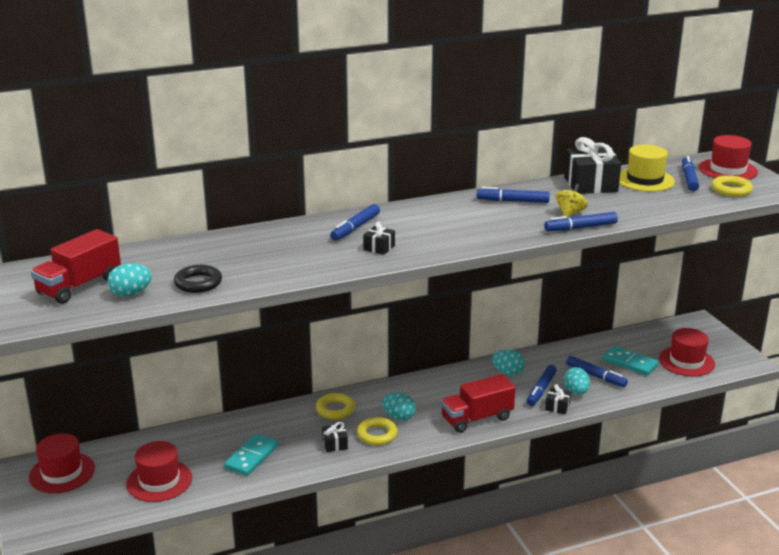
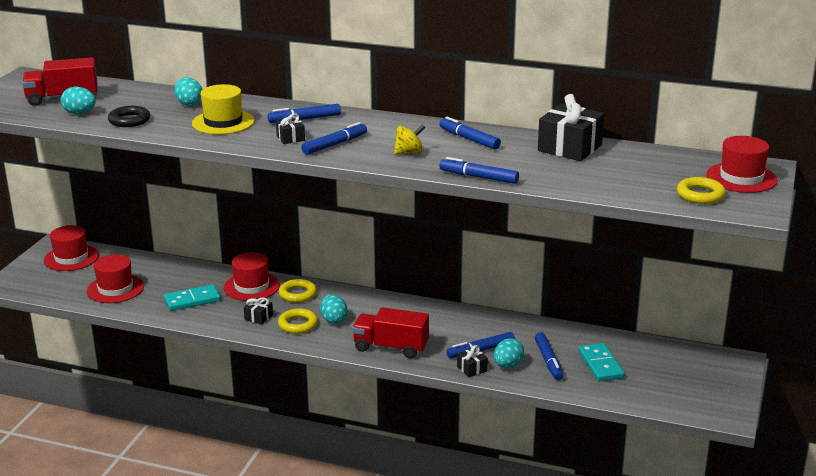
camera: 40 degrees right, 0 degrees up
(508, 372) = (475, 325): turquoise egg -> turquoise egg (189, 104)
(570, 213) = (497, 163): yellow spinning top -> yellow spinning top (409, 152)
(644, 180) = (631, 160): yellow hat -> yellow hat (223, 122)
(686, 361) = (660, 387): red hat -> red hat (251, 286)
(689, 179) = (679, 173): blue marker -> blue marker (335, 144)

